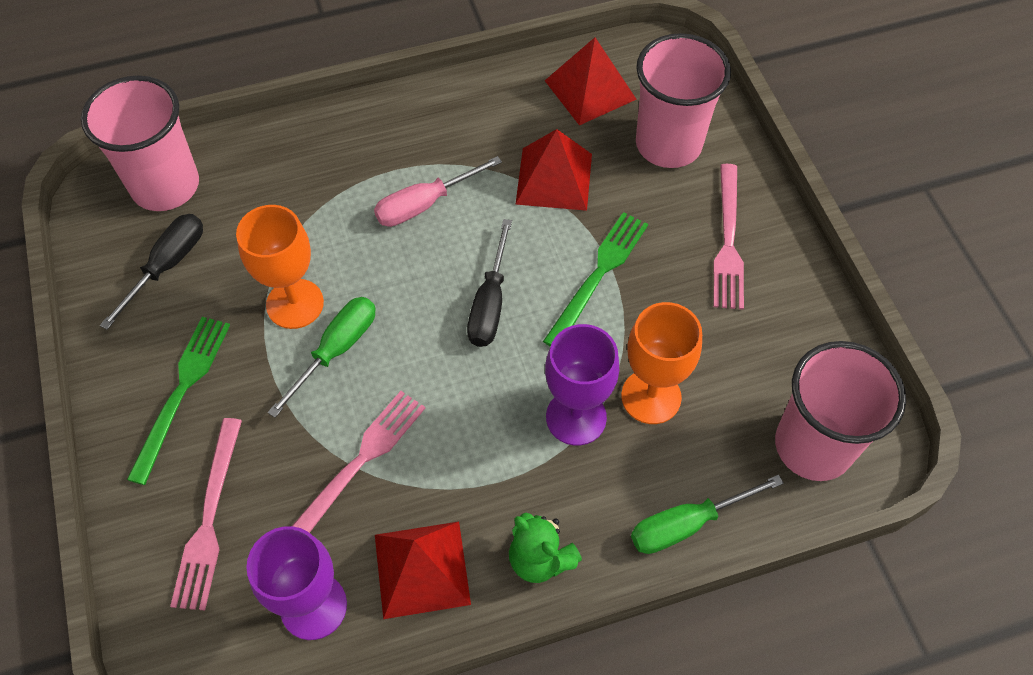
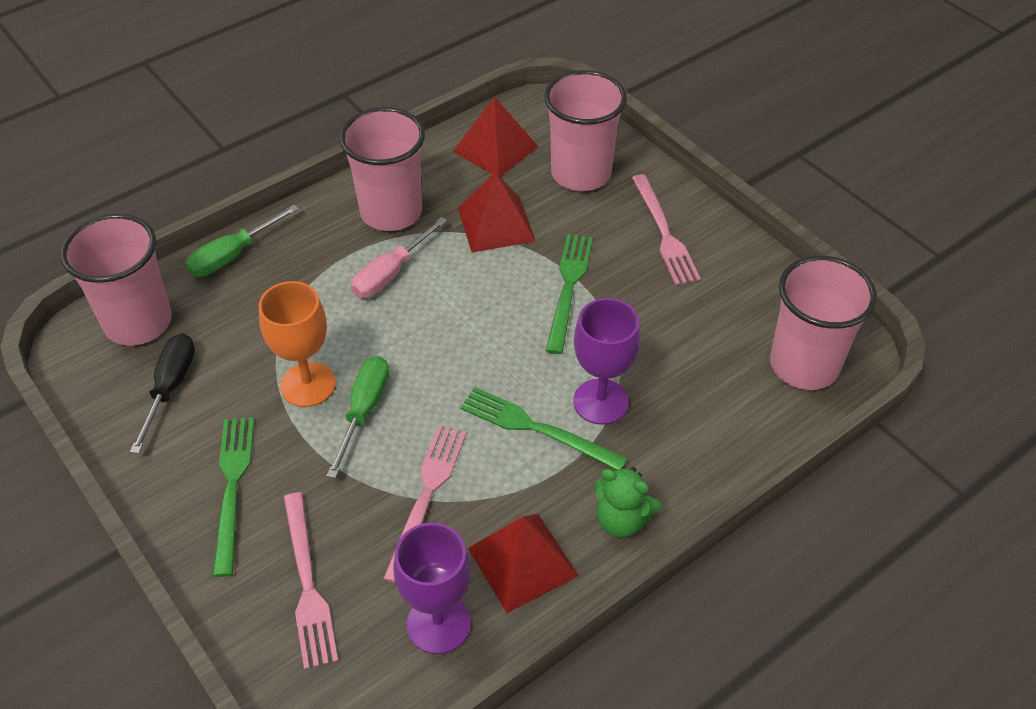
camera: 20 degrees left, 10 degrees down
(453, 134) = (391, 212): none -> pink cup
(490, 303) = (485, 335): black screwdriver -> none
(497, 426) = (537, 428): none -> green fork
(651, 396) = (656, 367): orange goblet -> none
(687, 524) = (731, 455): green screwdriver -> green screwdriver (233, 255)

